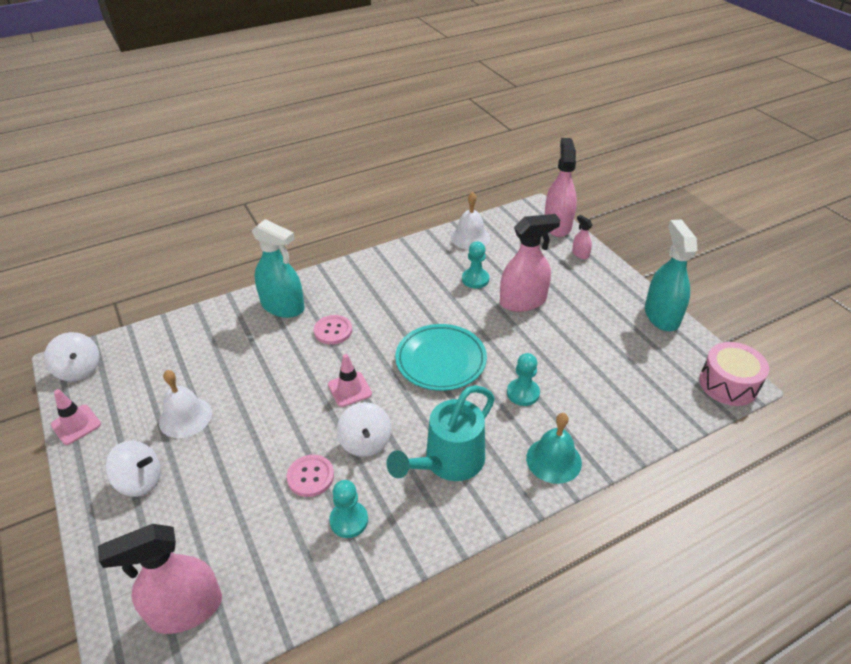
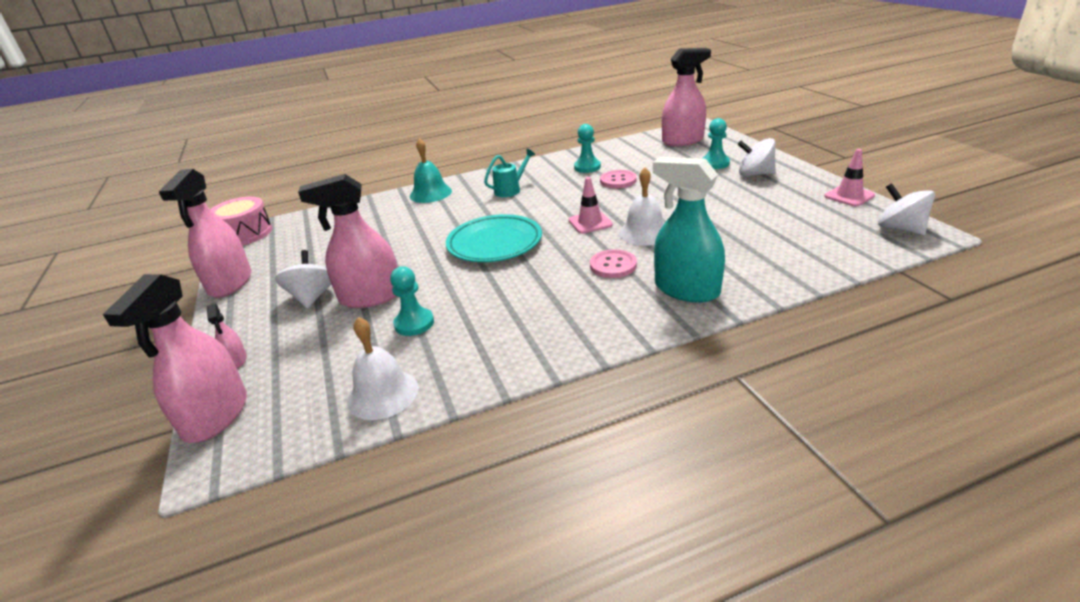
camera: 170 degrees left, 10 degrees down
(185, 417) = (744, 203): white bell -> white bell (644, 232)
(365, 442) = (575, 196): white spinning top -> white spinning top (312, 297)
(448, 462) = (510, 190): turquoise watering can -> turquoise watering can, size x0.56
(523, 393) = (428, 224): turquoise pawn -> turquoise pawn (715, 163)
(661, 316) = (230, 283): turquoise spray bottle -> pink spray bottle

